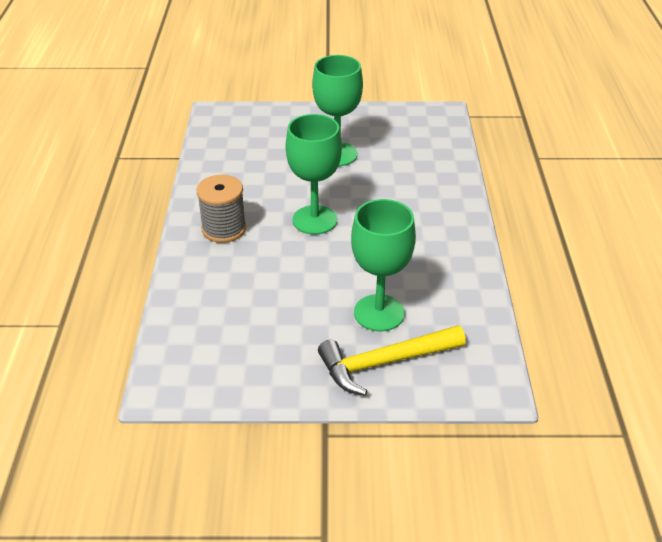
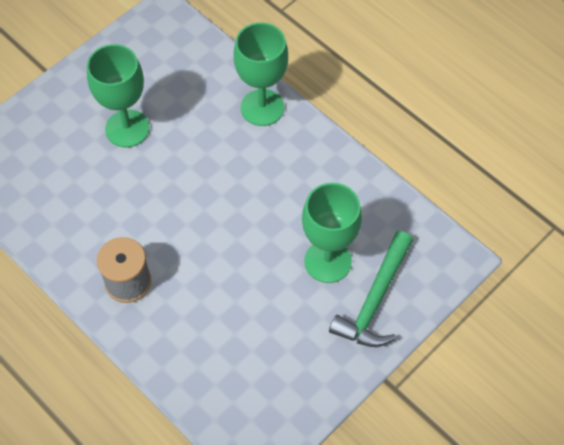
camera: 45 degrees left, 20 degrees up
(314, 220) = (188, 213): green goblet -> green goblet (262, 107)
(385, 362) = (375, 299): yellow hammer -> green hammer

